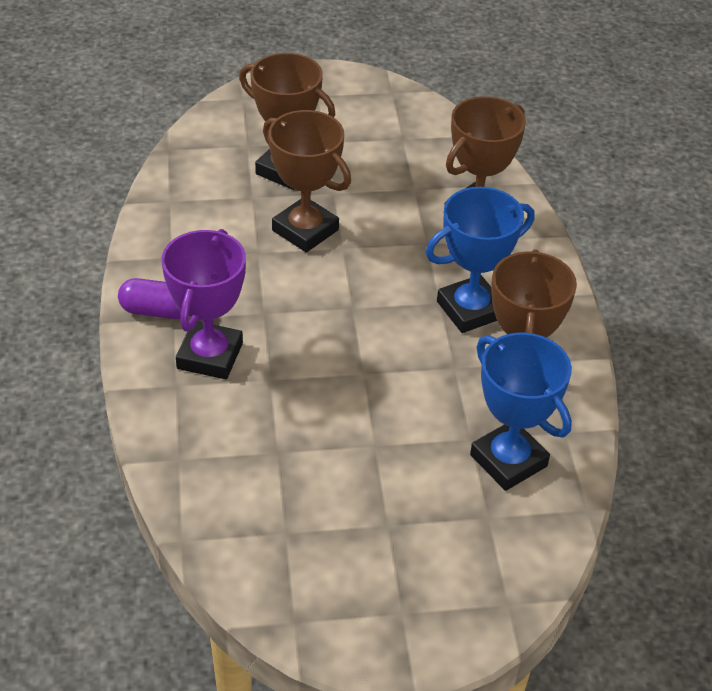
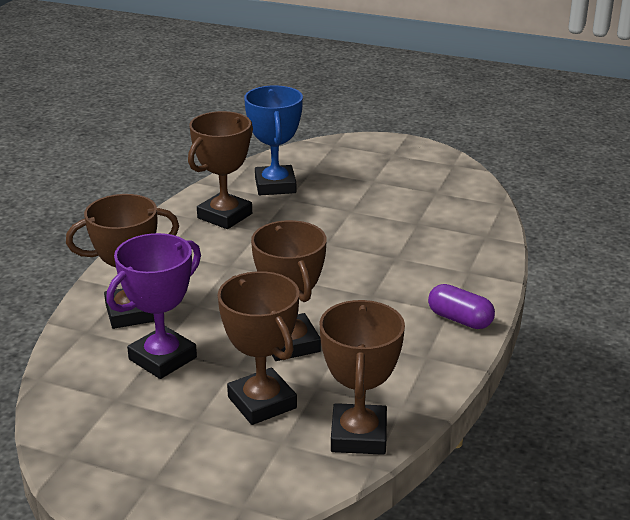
camera: 150 degrees left, 15 degrees down
(191, 168) = (358, 435): none -> brown trophy
(210, 356) = (433, 281): purple trophy -> purple trophy (162, 358)
(470, 310) = (213, 255): blue trophy -> none

